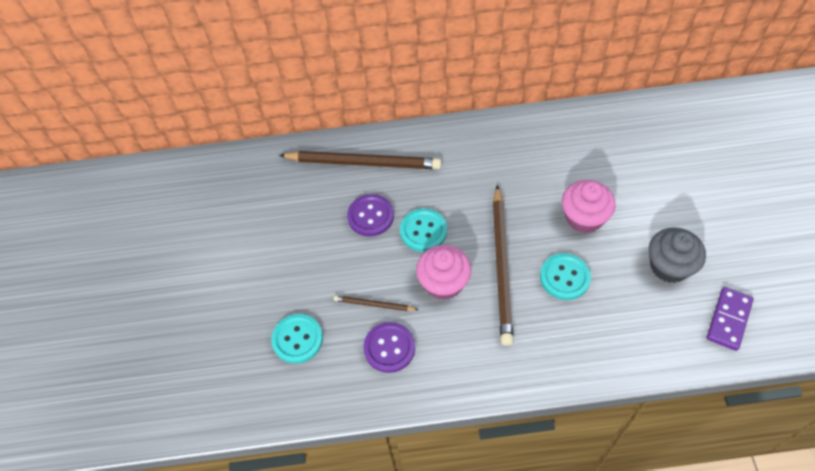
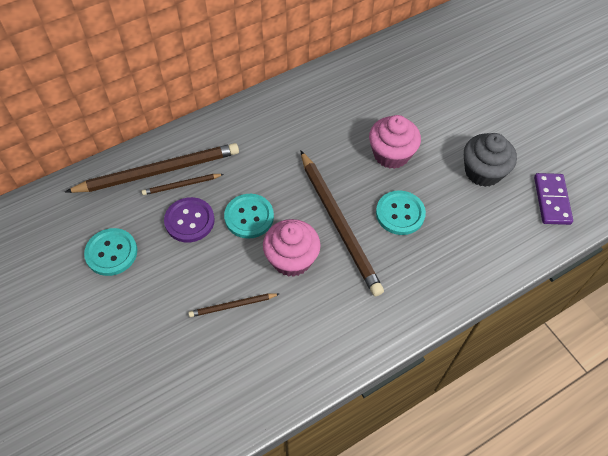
camera: 30 degrees left, 0 degrees up
(297, 339) = (168, 371): turquoise button -> turquoise button (111, 253)
(377, 182) = (181, 185): none -> brown pencil
(389, 348) = (267, 342): purple button -> none

